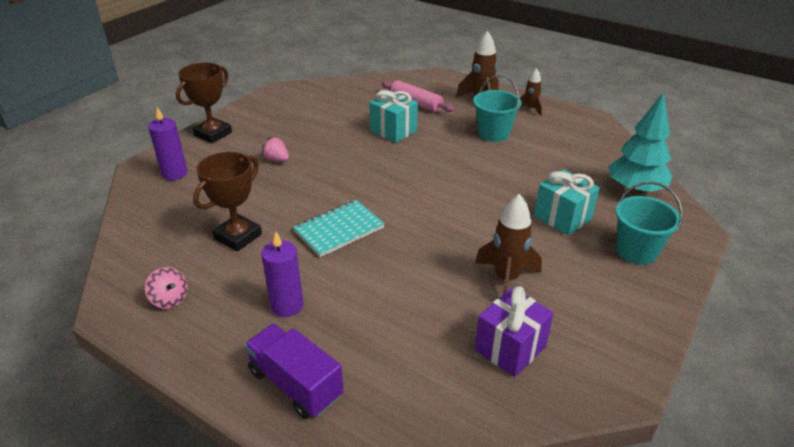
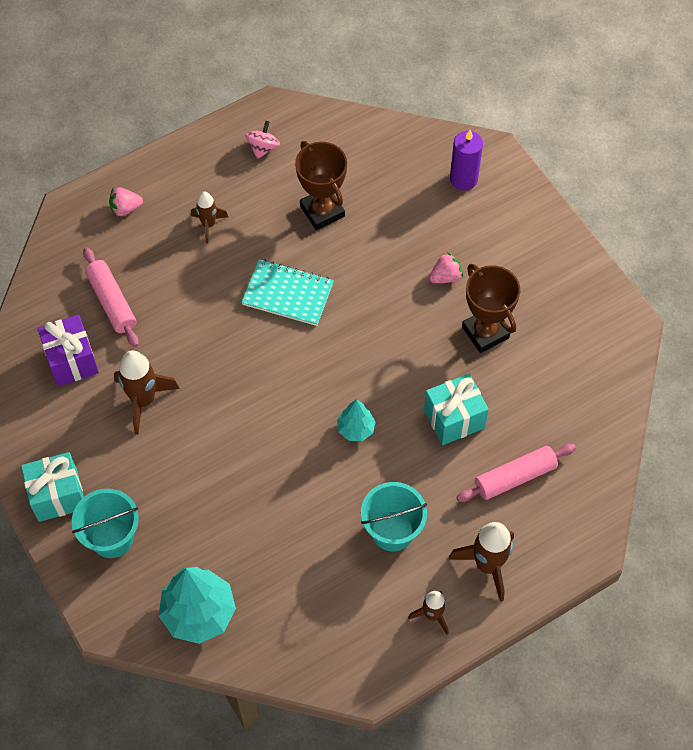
camera: 115 degrees right, 25 degrees up
(170, 299) = (263, 148): pink spinning top -> pink spinning top turned 135 degrees clockwise
(213, 134) = (536, 228): brown trophy -> brown trophy (485, 332)
(287, 306) = (208, 224): purple candle -> brown rocket
(295, 384) = (125, 208): purple truck -> pink strawberry
(339, 230) = (287, 294): turquoise notebook -> turquoise notebook turned 60 degrees counterclockwise
(422, 345) = (112, 302): none -> pink rolling pin
(434, 165) = (356, 429): none -> turquoise tree
(562, 218) = (196, 503): turquoise gift -> turquoise gift (57, 495)

